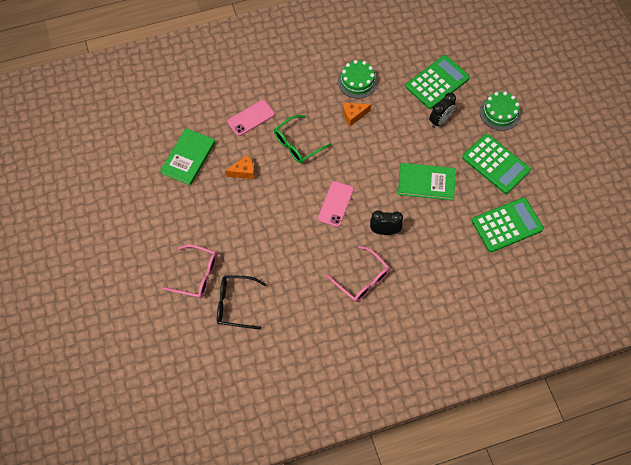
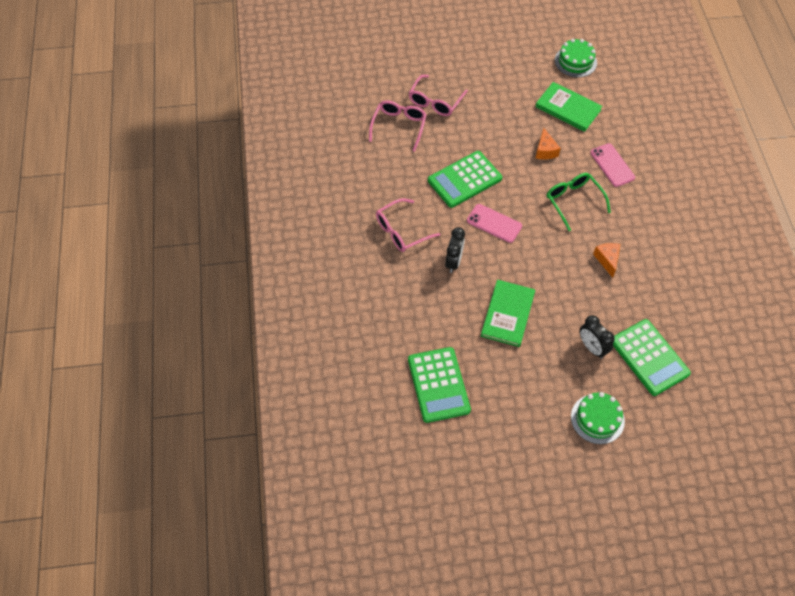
camera: 100 degrees right, 5 degrees down
(235, 304) = (399, 126): black glasses -> pink glasses
(357, 81) = (656, 272): green cake -> green cake (575, 61)
(495, 164) = (522, 394): green calculator -> green calculator (464, 179)

